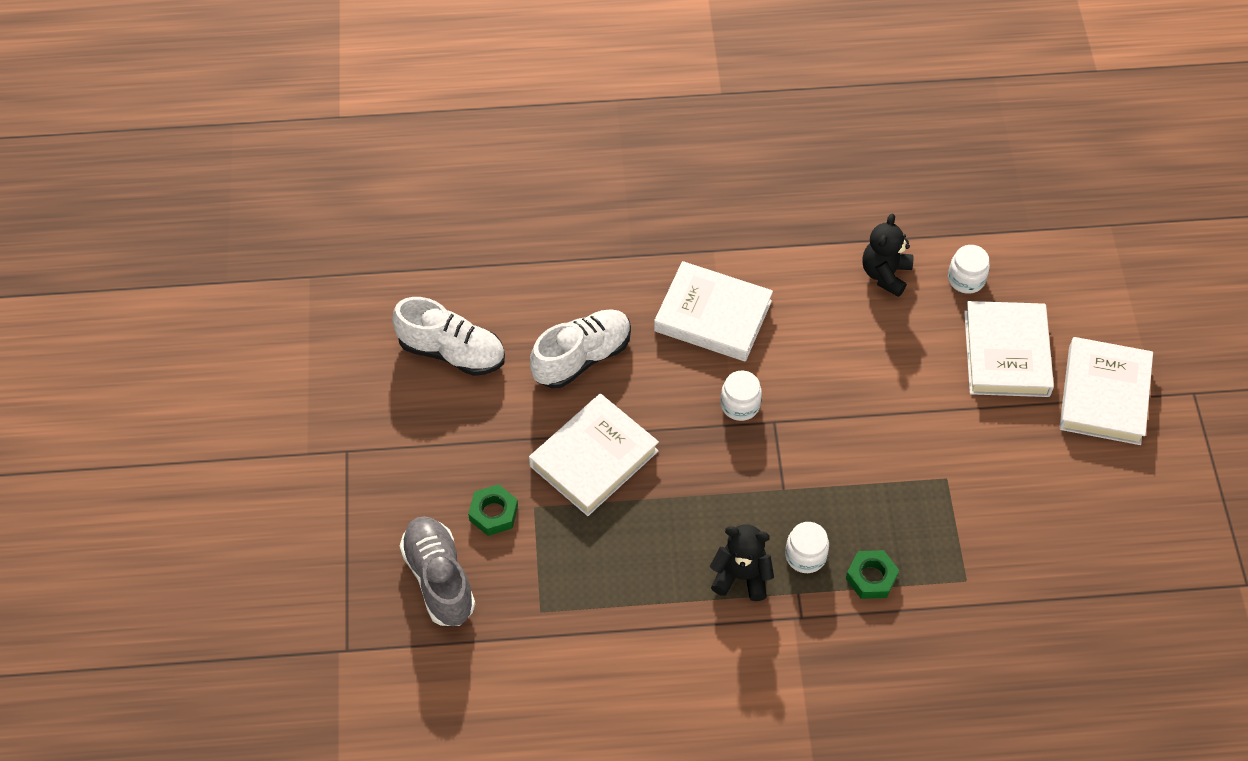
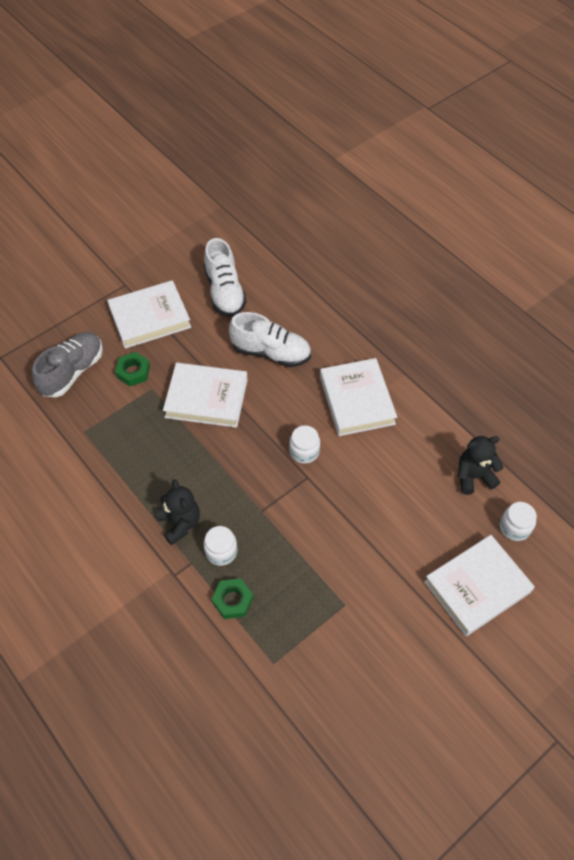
camera: 55 degrees right, 0 degrees up
(1104, 395) = (499, 674): white book -> white book (150, 318)

